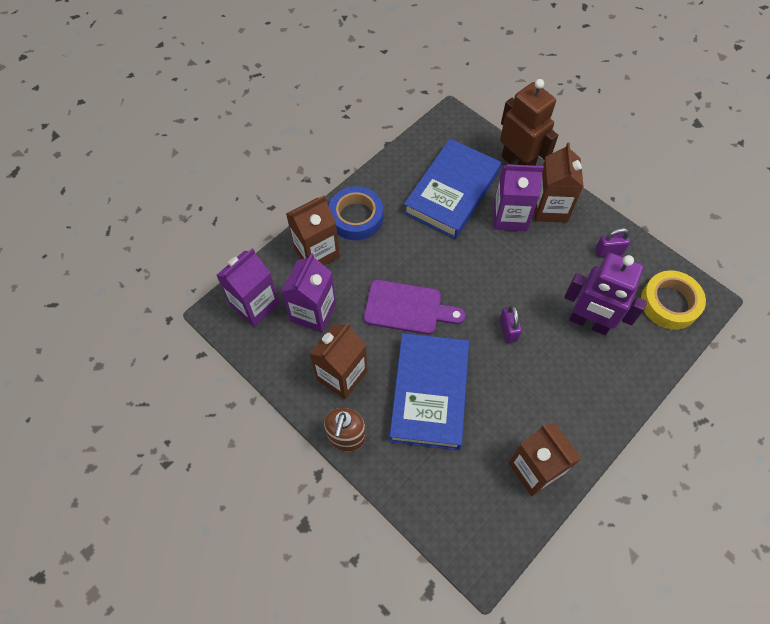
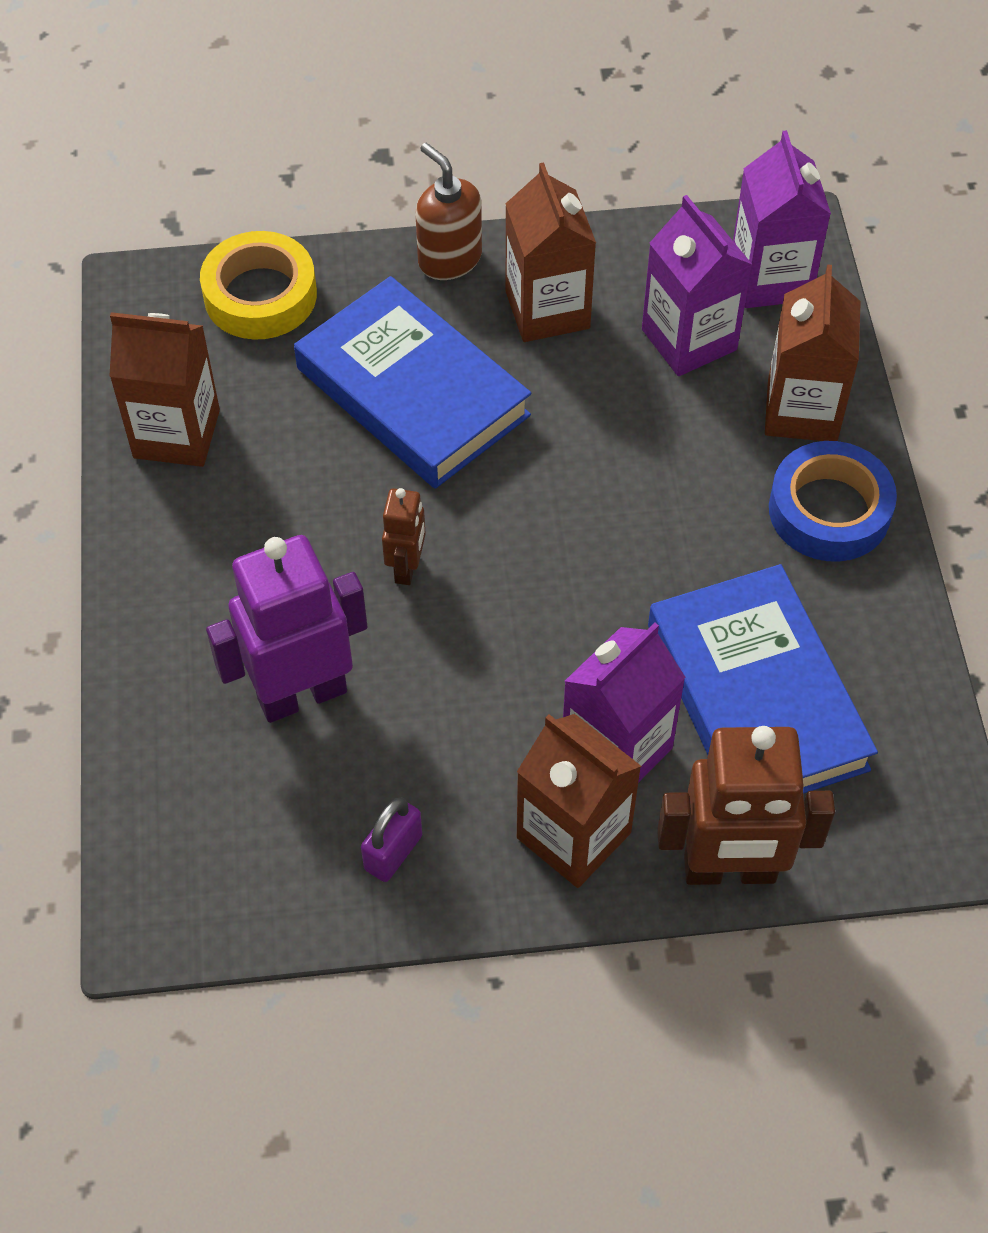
camera: 130 degrees right, 5 degrees down
(407, 308) = (579, 462): purple cutting board -> none
(508, 330) = (407, 567): purple padlock -> brown robot
(669, 303) = (205, 855): yellow tape -> yellow tape (260, 295)

